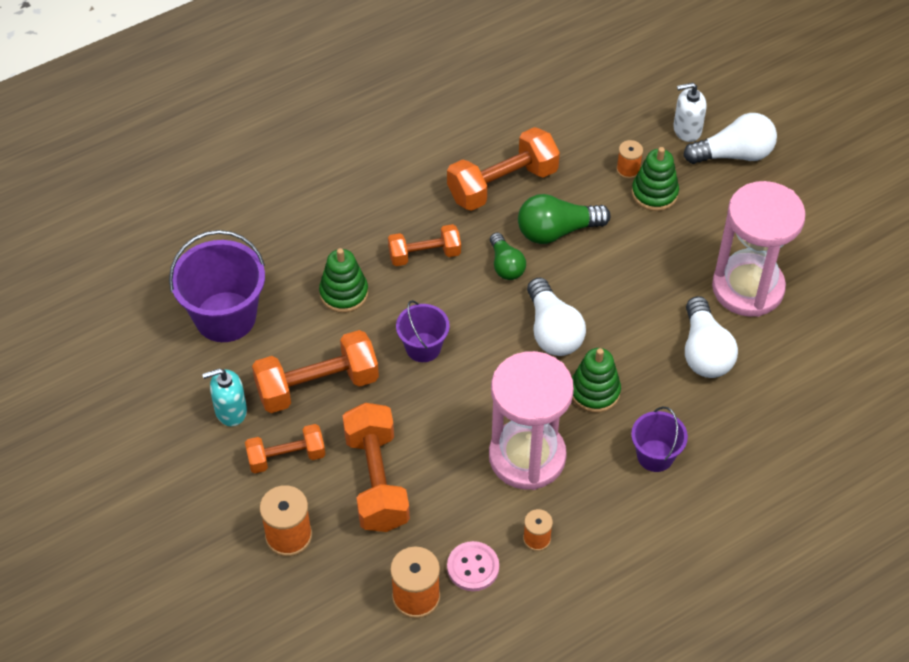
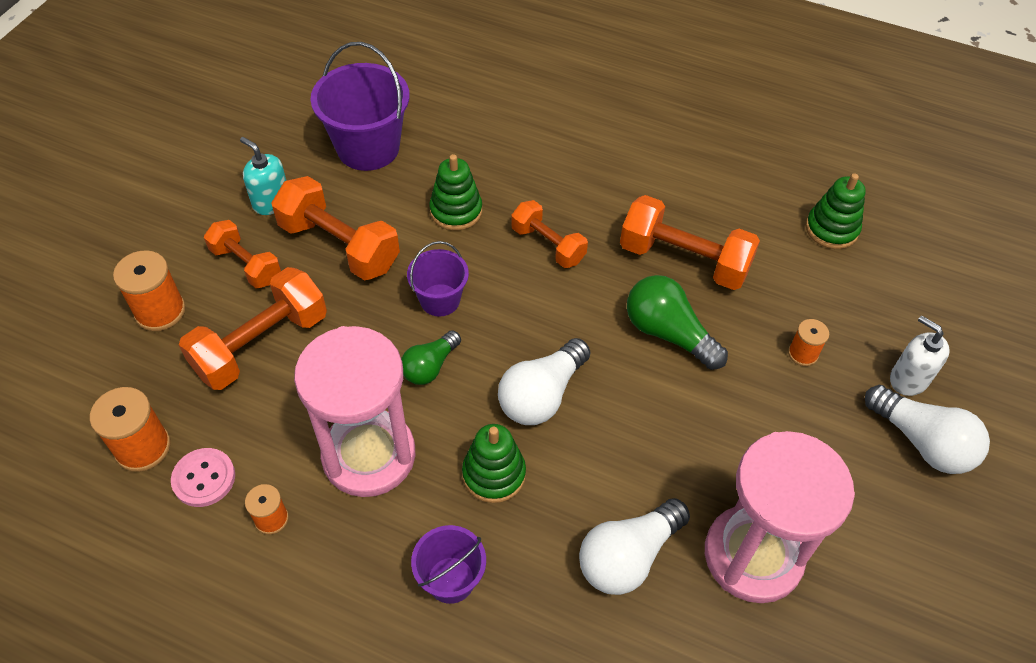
camera: 55 degrees right, 0 degrees up
(506, 265) = (589, 314): green light bulb -> green light bulb (430, 366)
(654, 193) = (796, 393): green stacking toy -> green stacking toy (831, 229)

